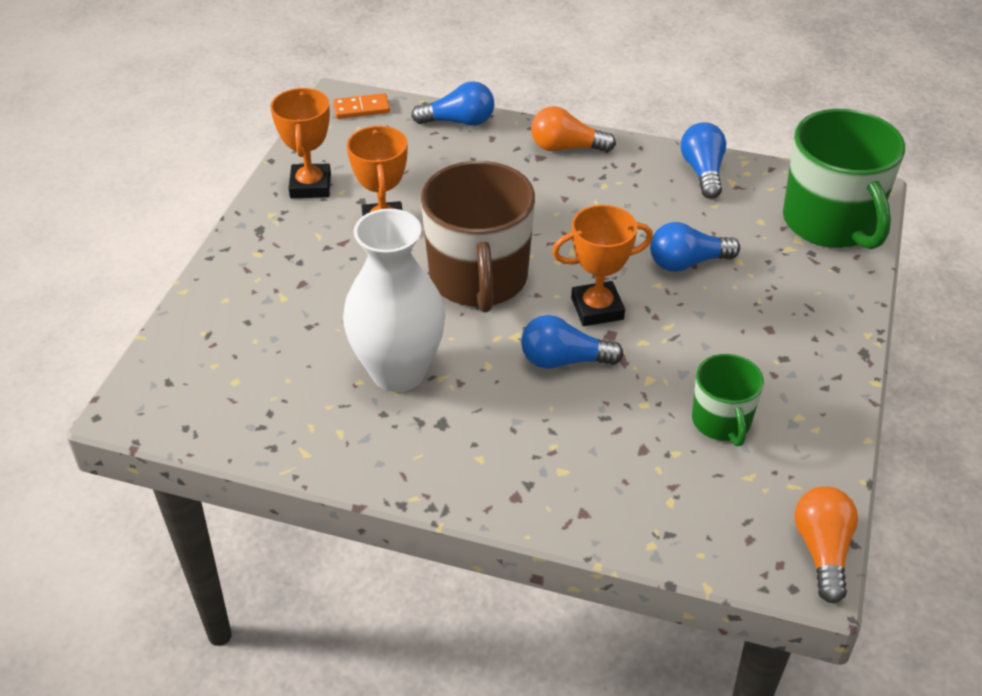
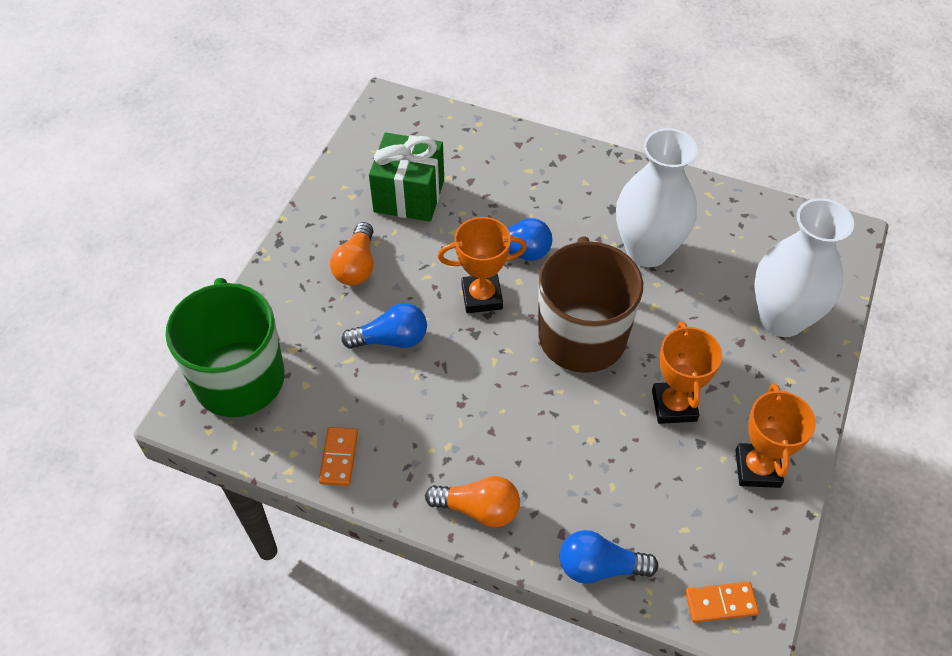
camera: 175 degrees left, 10 degrees up
(249, 308) = (781, 318): none -> white vase
(703, 172) = (339, 457): blue light bulb -> orange domino
(721, 422) = (409, 196): green mug -> green gift
(822, 551) = (374, 113): orange light bulb -> orange light bulb (356, 266)

